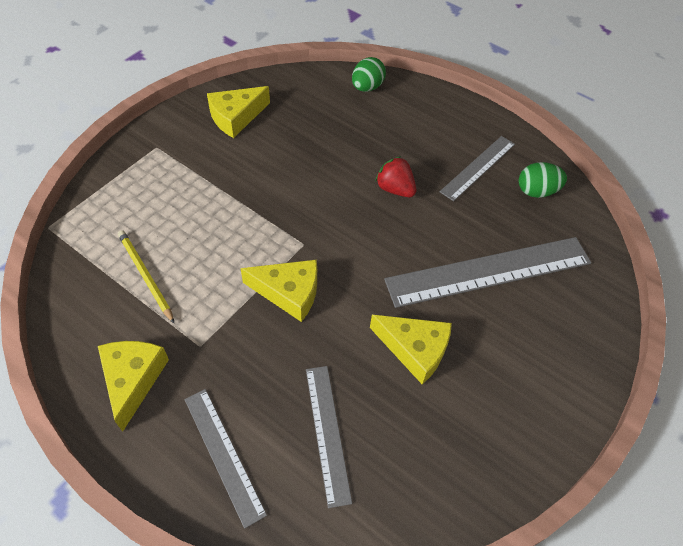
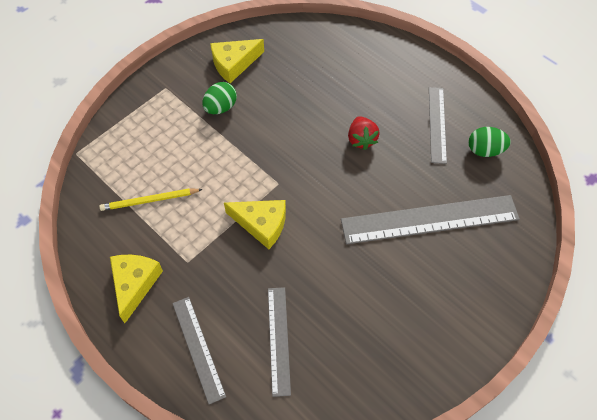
camera: 10 degrees right, 5 degrees up
(145, 276) = (149, 200): yellow pencil -> yellow pencil turned 75 degrees counterclockwise
(367, 87) = (350, 41): green egg -> green egg (220, 107)
(395, 189) = (361, 139): red strawberry -> red strawberry turned 150 degrees counterclockwise
(415, 350) = (357, 280): yellow cheese -> none
(478, 167) = (437, 124): grey ruler -> grey ruler turned 45 degrees counterclockwise

